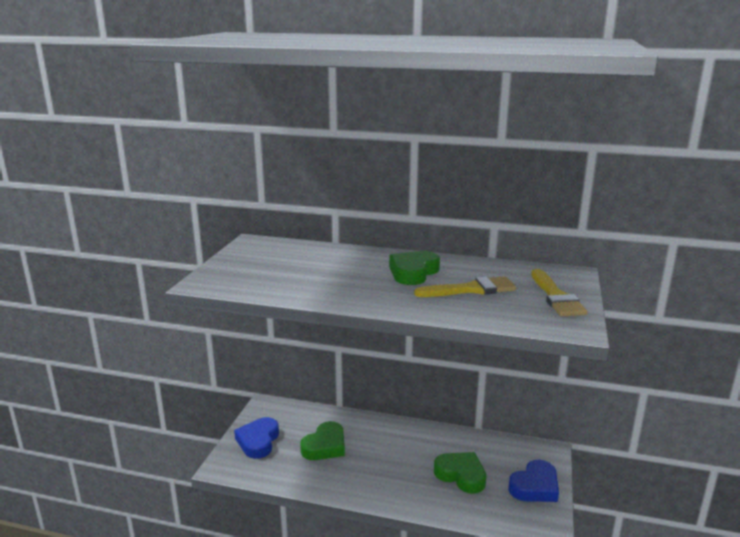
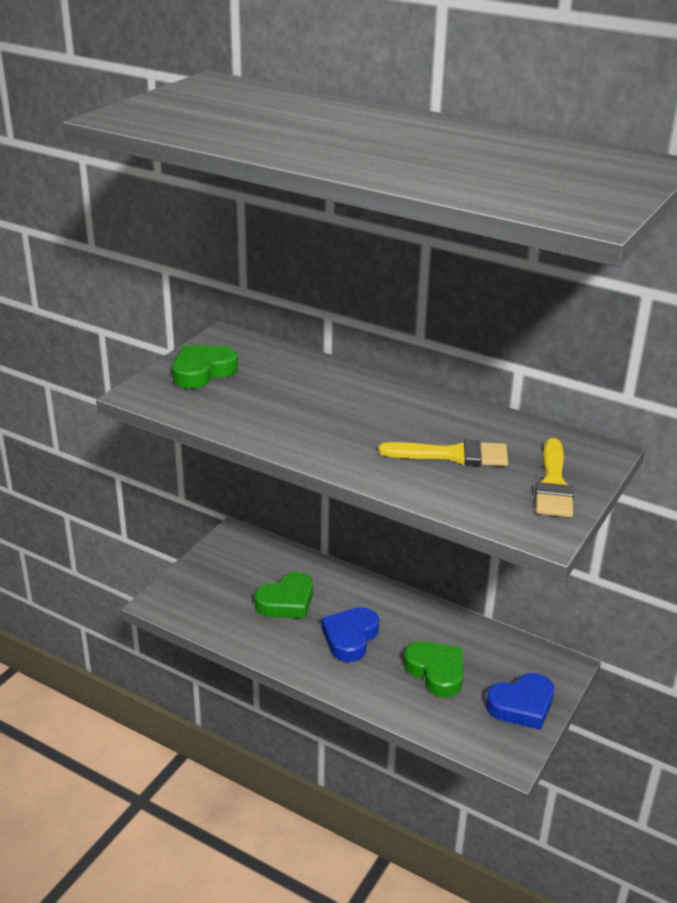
camera: 15 degrees right, 10 degrees up
(258, 441) = (210, 579): blue heart -> blue heart (350, 637)
(413, 272) = (396, 417): green heart -> green heart (202, 371)

